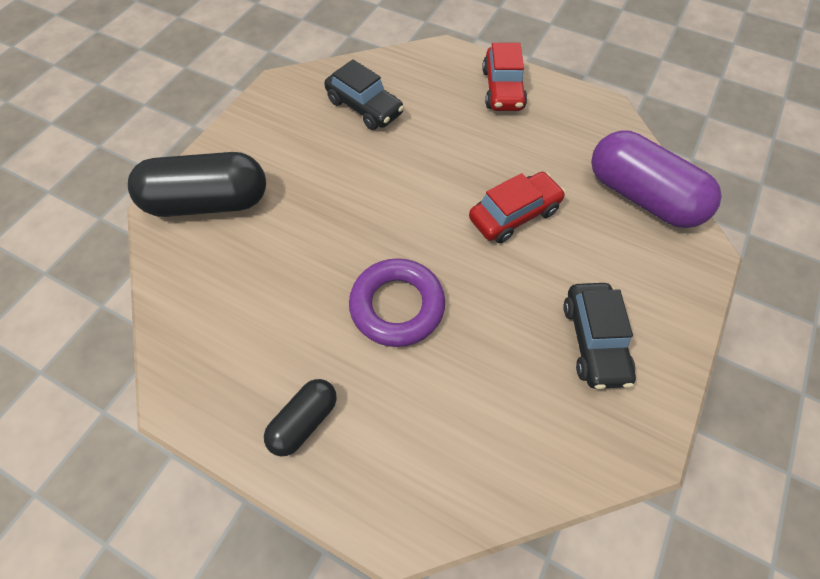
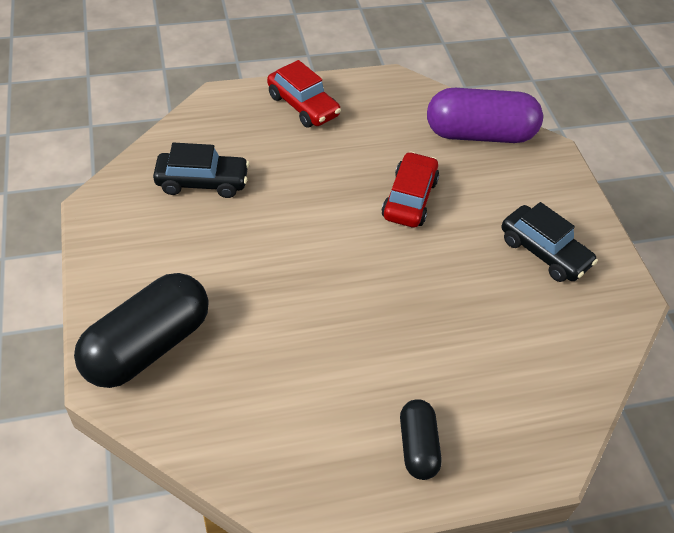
camera: 45 degrees left, 10 degrees down
(397, 306) = (396, 319): purple ring -> none

